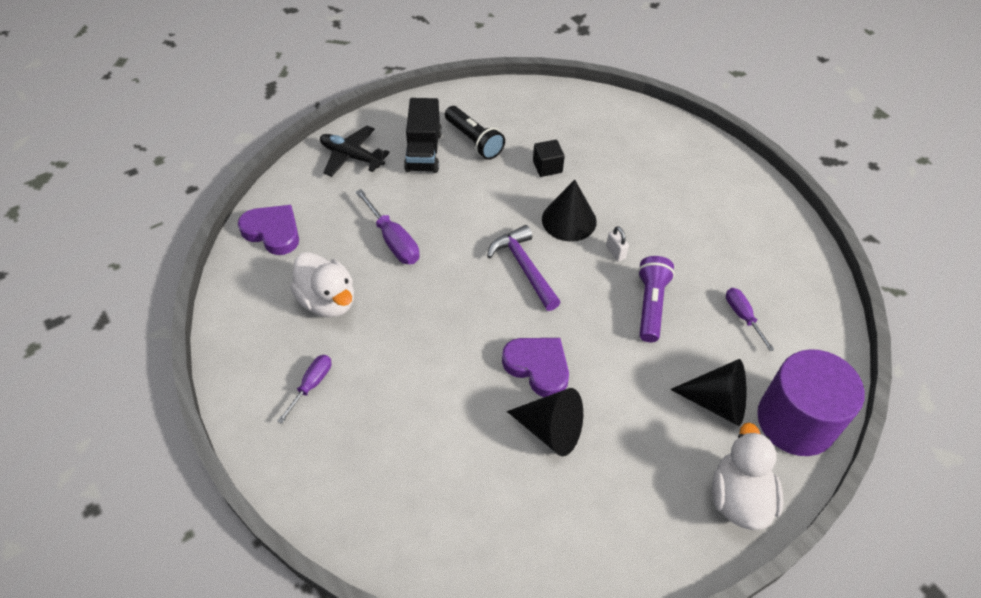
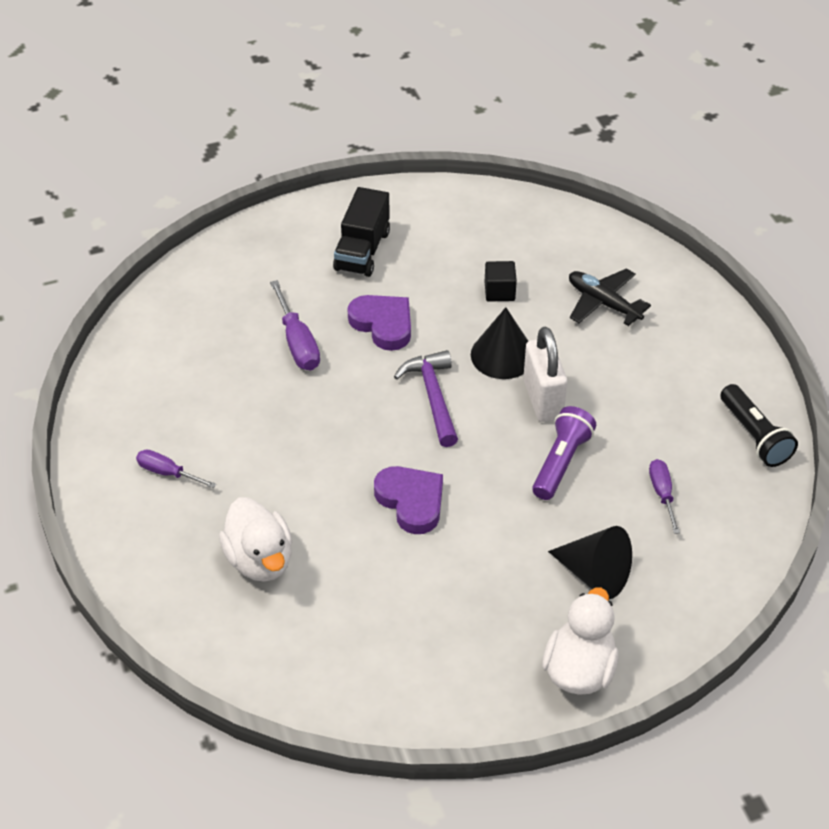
camera: 15 degrees right, 5 degrees down
(273, 232) = (170, 310): purple heart -> purple heart (383, 324)
(311, 385) = (168, 473): purple screwdriver -> purple screwdriver turned 105 degrees counterclockwise
(328, 301) = (208, 392): white duck -> white duck (260, 560)
(352, 157) = (279, 243): black plane -> black plane (603, 303)
(474, 141) = (424, 248): black flashlight -> black flashlight (754, 436)
(551, 430) = (403, 565): black cone -> none
(615, 252) = (543, 399): white padlock -> white padlock, size x2.24
(796, 421) = (675, 610): purple cylinder -> none

